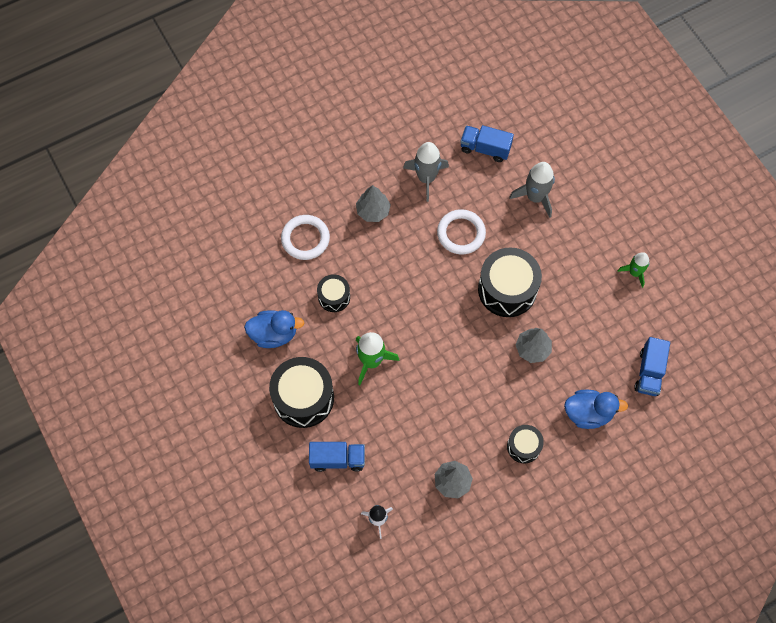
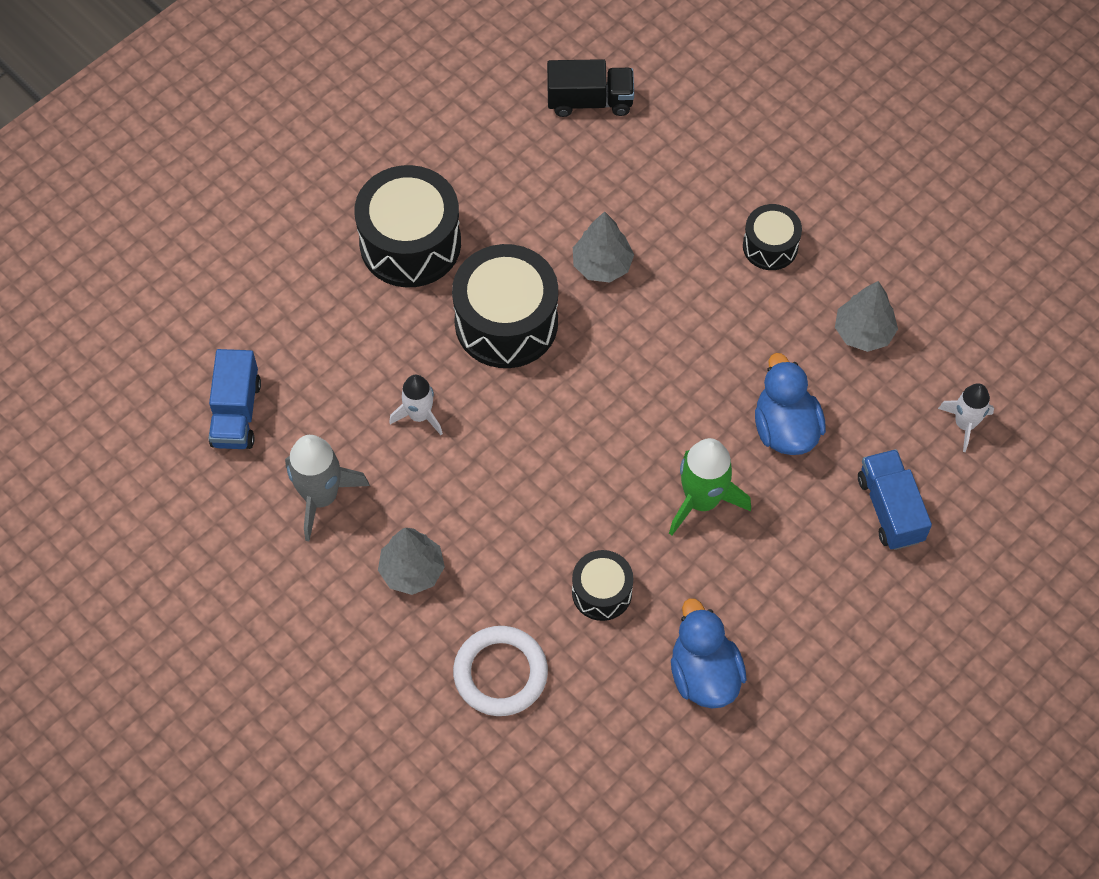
camera: 105 degrees left, 5 degrees down
(303, 398) = (804, 591): black drum -> black drum (410, 243)
(461, 233) = (419, 415): white ring -> white rocket
(535, 197) = (317, 314): grey rocket -> none
(588, 413) = (685, 170): blue duck -> blue duck (785, 428)
(634, 272) = (422, 147): green rocket -> none
(649, 372) = (590, 101): blue truck -> black truck

